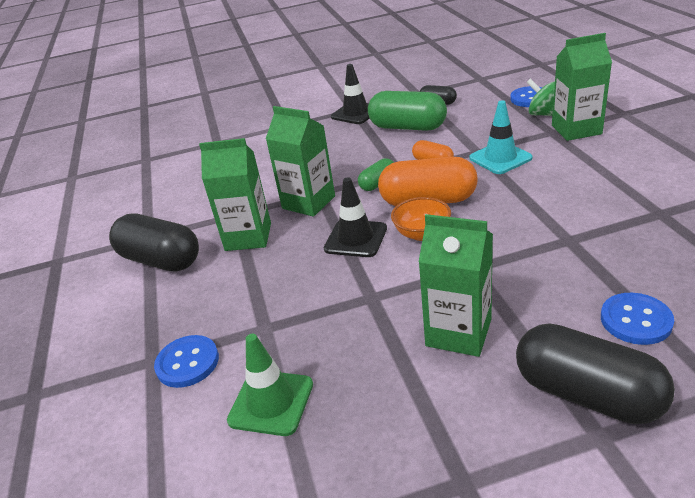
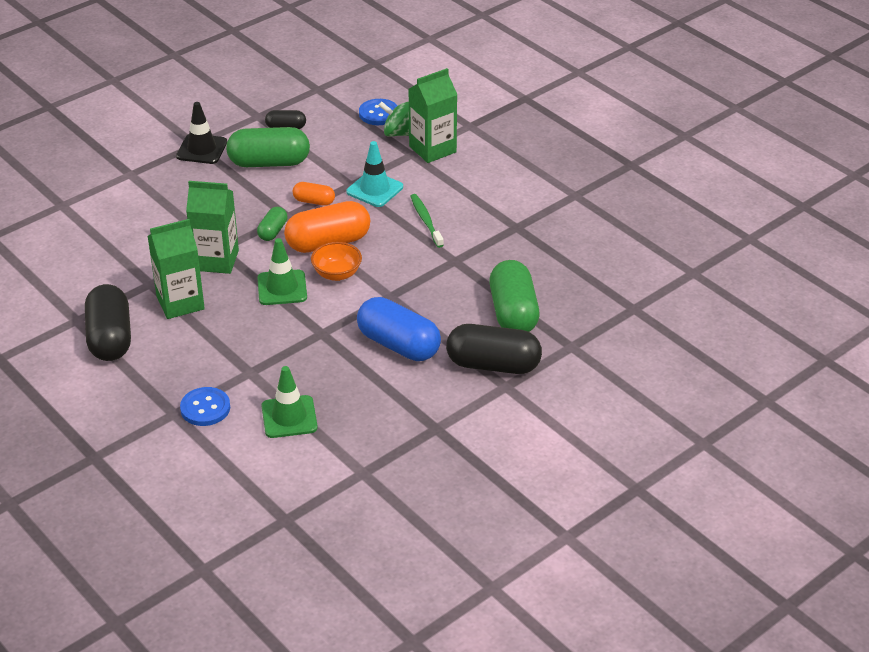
camera: 30 degrees left, 5 degrees up
(160, 260) = (110, 338): black capsule -> black capsule turned 75 degrees clockwise
(355, 239) = (282, 288): black traffic cone -> green traffic cone
(458, 332) = (398, 345): green carton -> blue capsule
(546, 193) = (426, 221): none -> green toothbrush
(635, 320) = (513, 313): blue button -> green capsule

